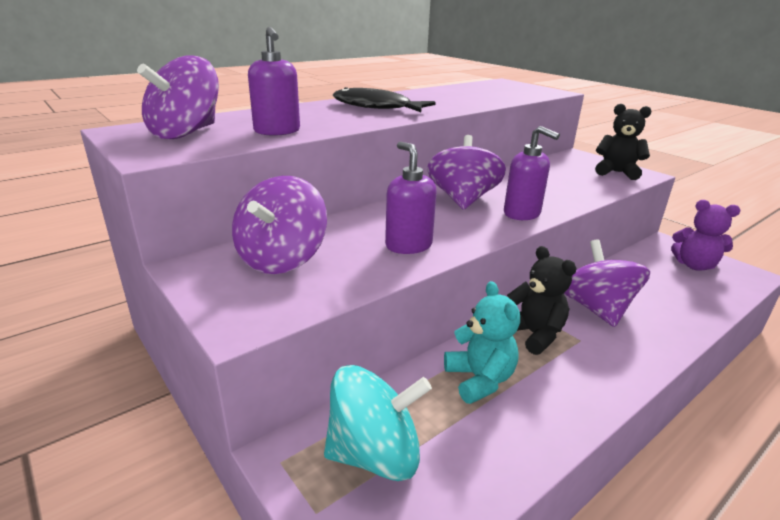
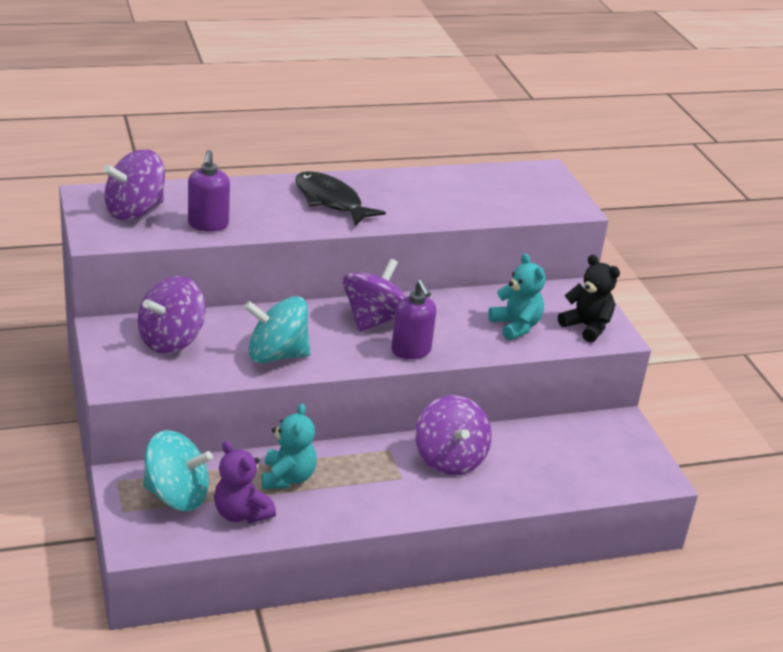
camera: 20 degrees right, 5 degrees up
(408, 245) = (276, 355): purple soap dispenser -> turquoise spinning top
(533, 334) = (367, 461): black teddy bear -> none
(572, 182) = (516, 326): none -> turquoise teddy bear
(596, 309) = (449, 459): purple spinning top -> purple spinning top turned 150 degrees clockwise
(694, 265) = (613, 452): purple teddy bear -> purple teddy bear (241, 513)

